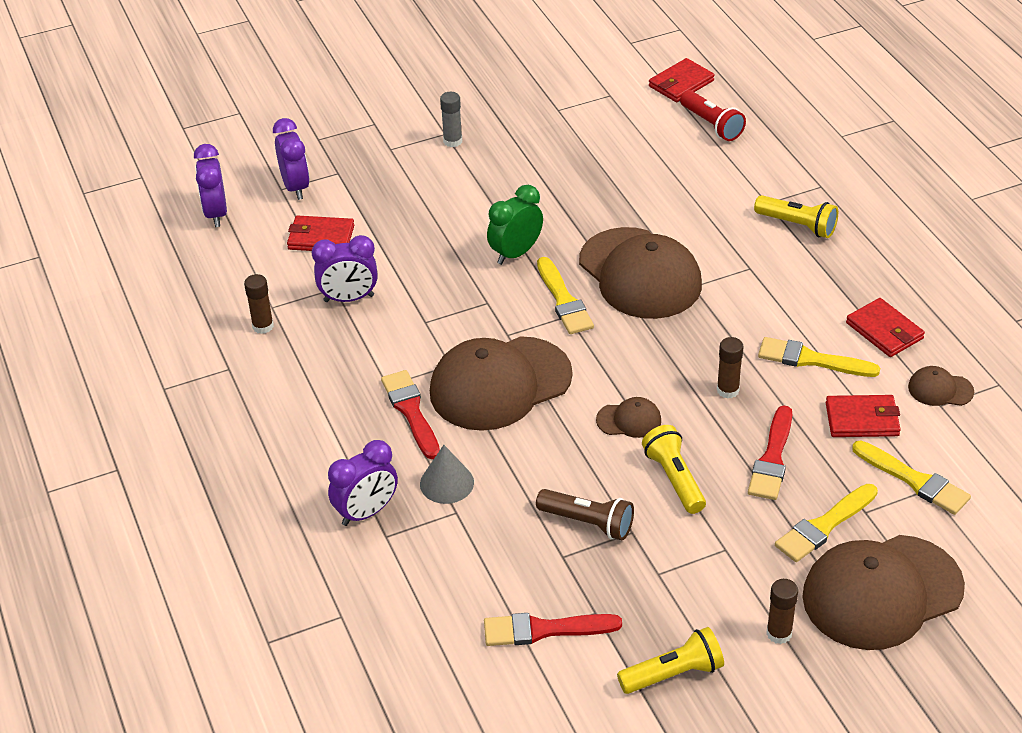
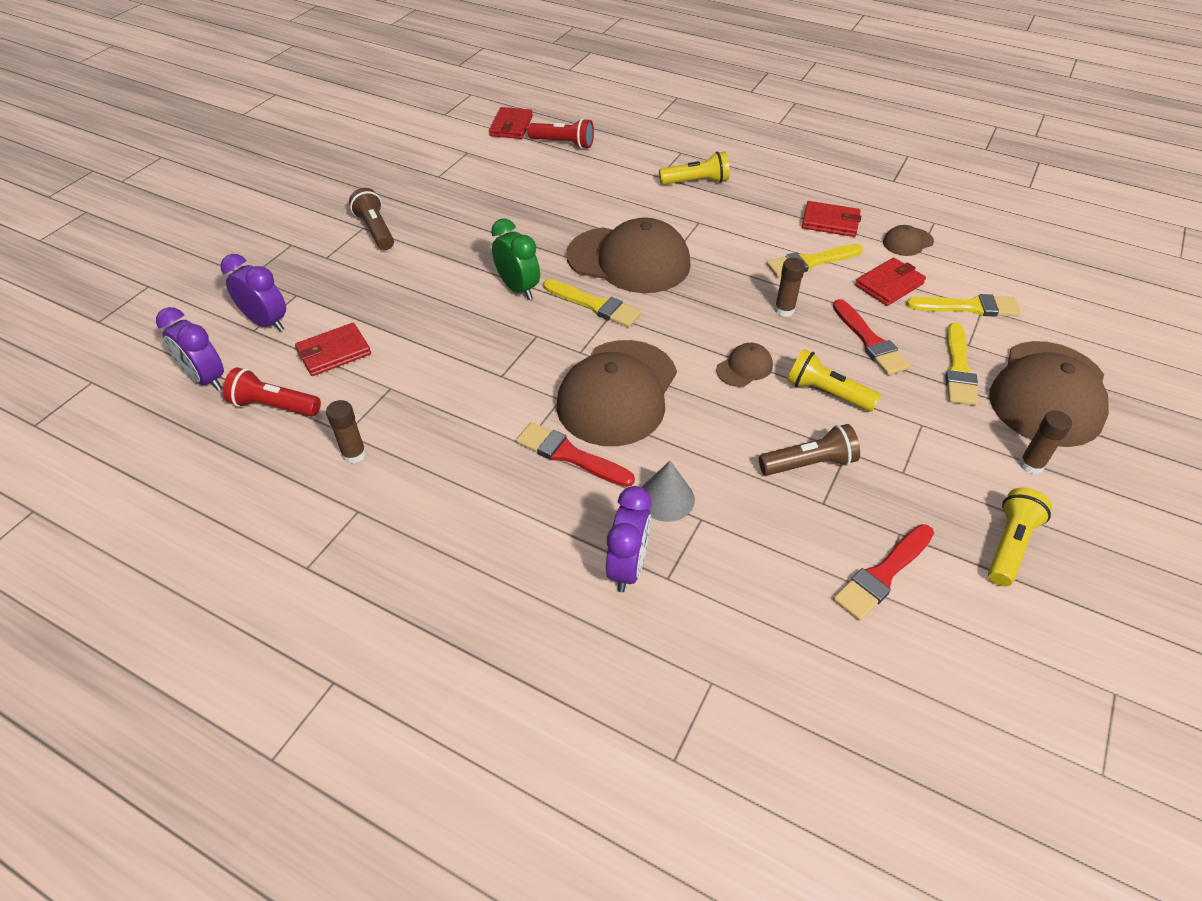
camera: 40 degrees left, 5 degrees up
(242, 260) = (274, 406): none -> red flashlight
(349, 298) = (413, 390): purple clock -> none
(452, 141) = (375, 230): grey glue stick -> brown flashlight
(515, 253) = (518, 288): green clock -> green clock turned 135 degrees clockwise

